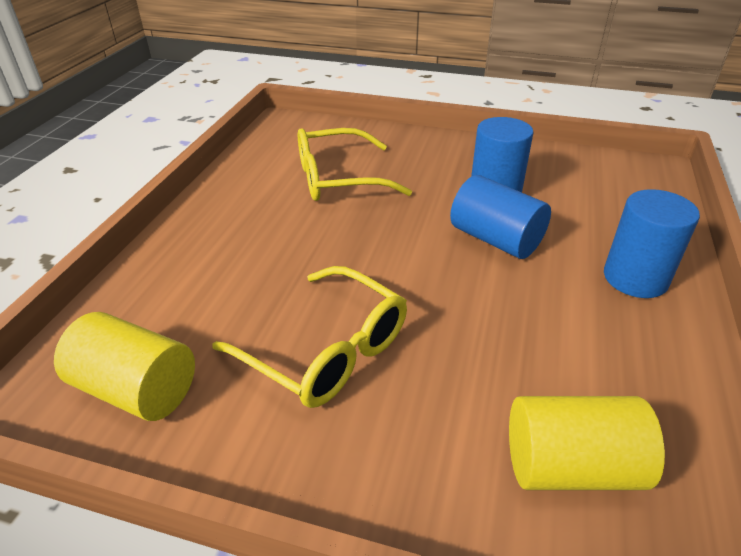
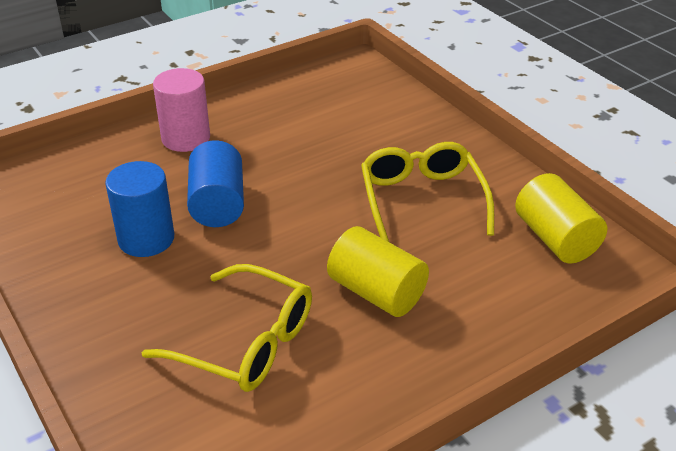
camera: 140 degrees left, 0 degrees up
(571, 466) = (362, 105): yellow cylinder -> yellow cylinder (376, 292)
(635, 278) = (186, 138): blue cylinder -> pink cylinder

